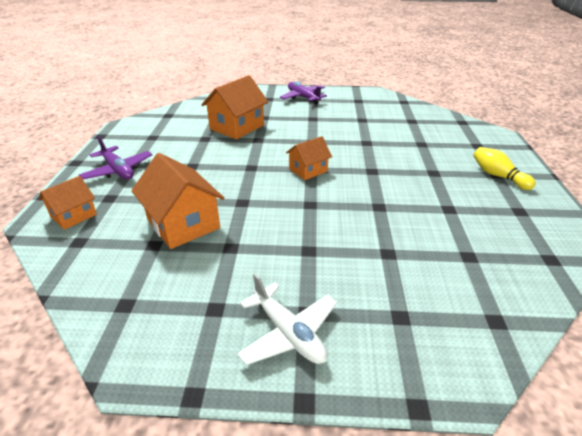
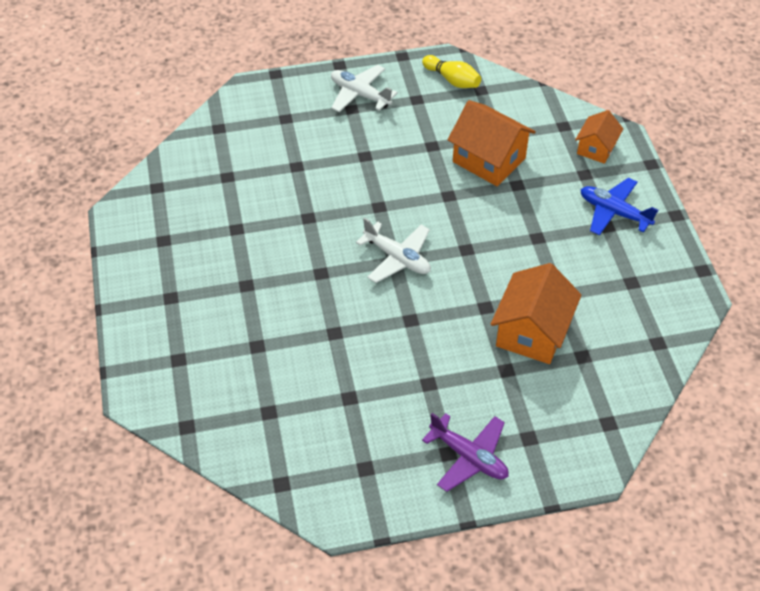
camera: 165 degrees right, 15 degrees up
(118, 170) = (614, 212): purple plane -> blue plane
(308, 170) = (397, 258): orange house -> white plane
(498, 176) = (169, 294): yellow bowling pin -> yellow bowling pin (452, 80)

